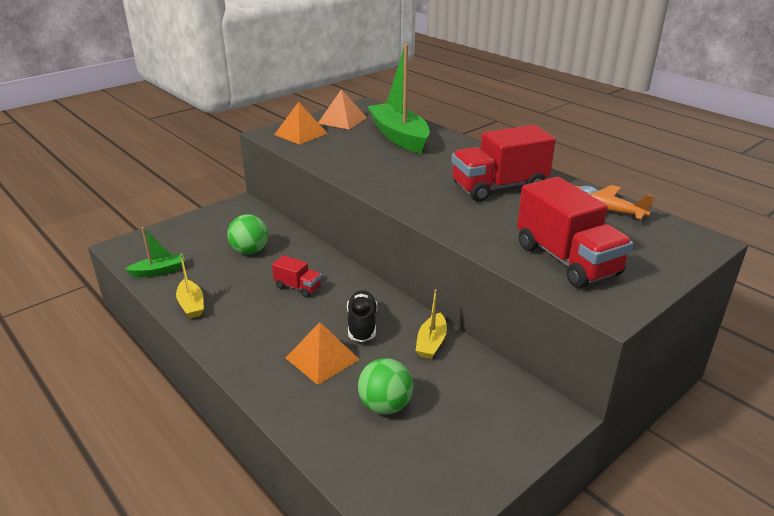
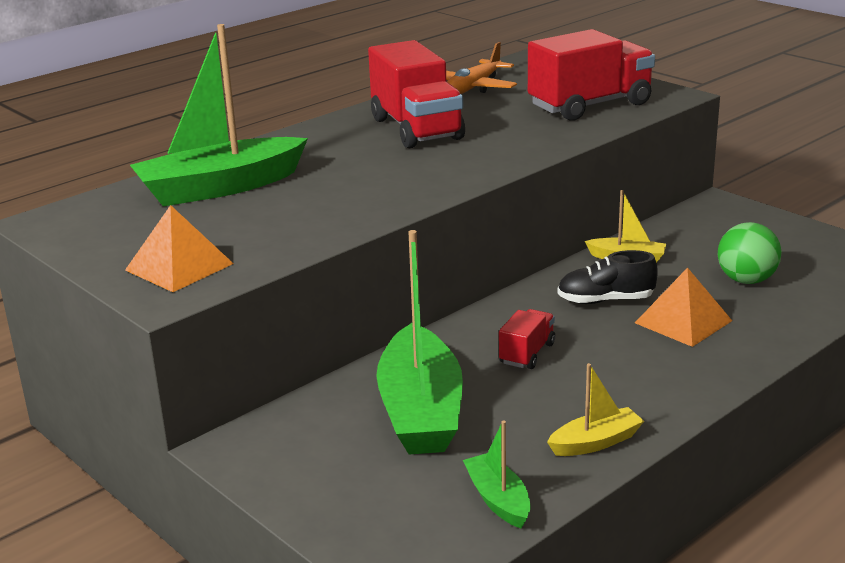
camera: 90 degrees left, 5 degrees down
(250, 251) = (421, 410): green ball -> green boat
(342, 120) = (119, 235): orange pyramid -> none

